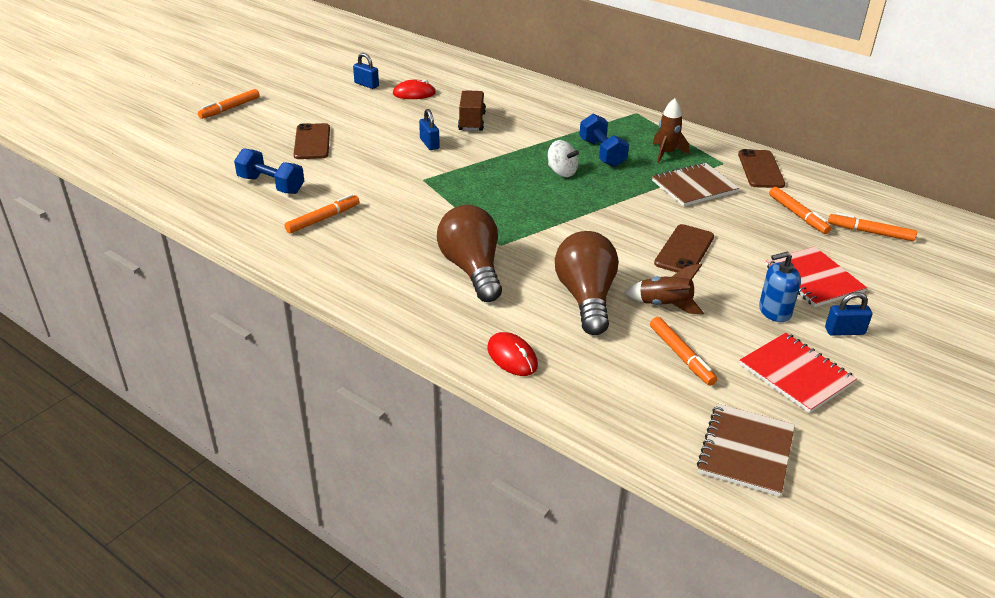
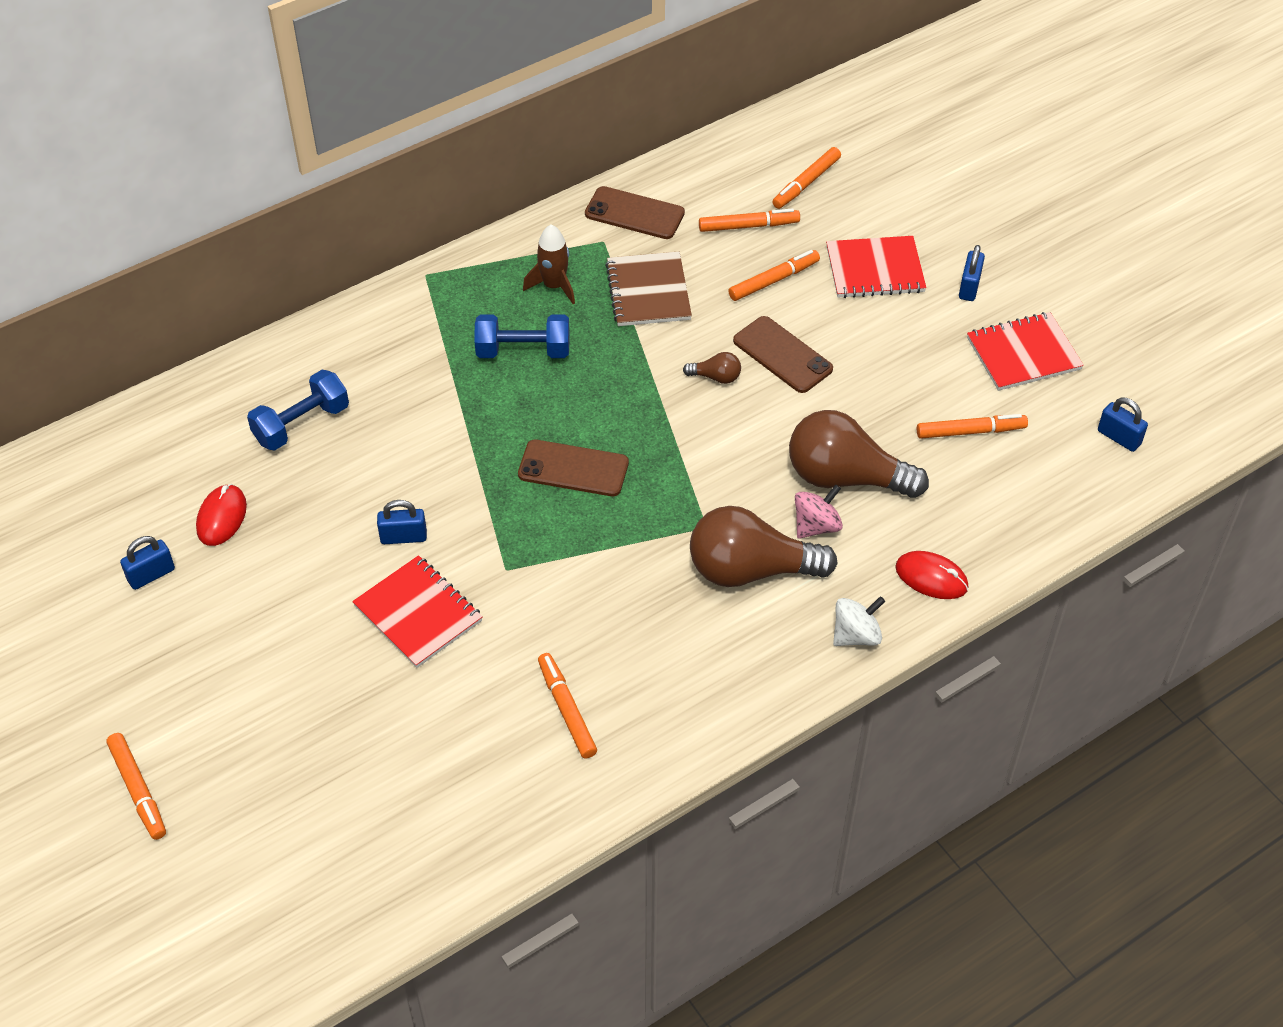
camera: 70 degrees left, 15 degrees up
(271, 185) = (441, 761): blue dumbbell -> blue dumbbell (301, 424)
(312, 142) = (325, 686): brown phone -> brown phone (573, 468)
(375, 158) = (418, 613): none -> red notebook
(472, 122) = (358, 468): brown truck -> none
(512, 357) = (931, 577): red mouse -> red mouse turned 45 degrees clockwise
(530, 292) = (816, 526): none -> pink spinning top
(561, 172) = (554, 410): white spinning top -> white spinning top (856, 635)
(639, 226) = (716, 377): none -> brown light bulb
(664, 305) = (880, 412): brown rocket -> none
(745, 451) = (1119, 437): brown notebook -> blue padlock
(754, 234) = (774, 280): none -> orange marker
(774, 311) = (920, 326): blue soap dispenser -> none

